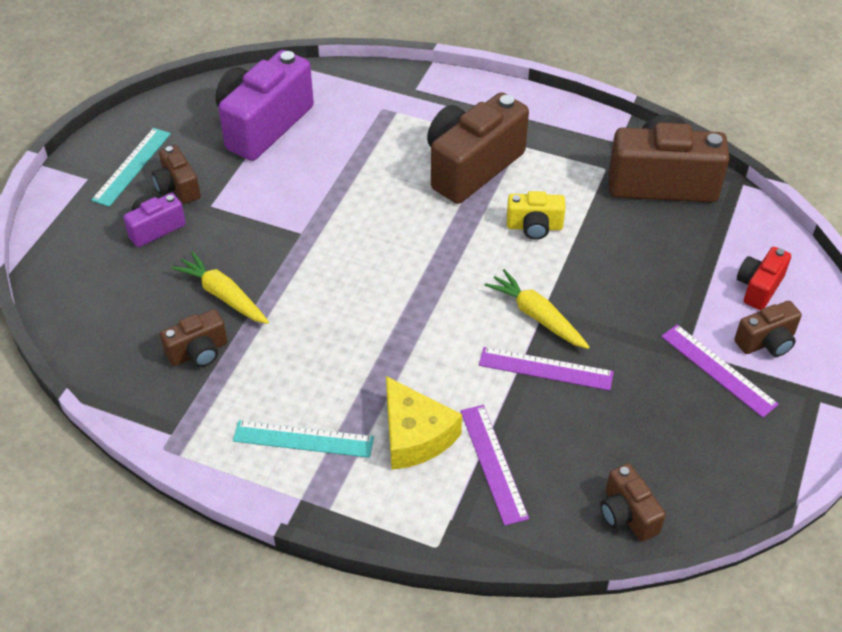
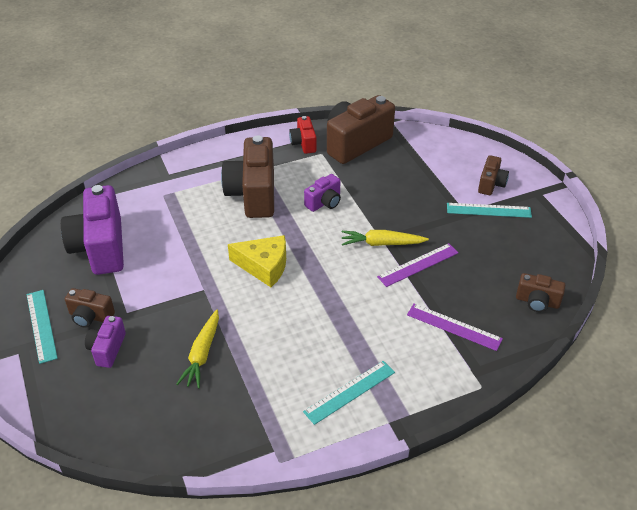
camera: 45 degrees left, 5 degrees down
(198, 352) = (229, 395): brown camera -> none
(223, 295) = (202, 354): yellow carrot -> yellow carrot turned 75 degrees counterclockwise
(415, 435) = (401, 344): yellow cheese -> yellow cheese (264, 266)
(534, 227) = (324, 202): yellow camera -> purple camera
(718, 370) = (488, 210): purple ruler -> turquoise ruler
(759, 287) = (457, 163): red camera -> red camera (303, 143)

